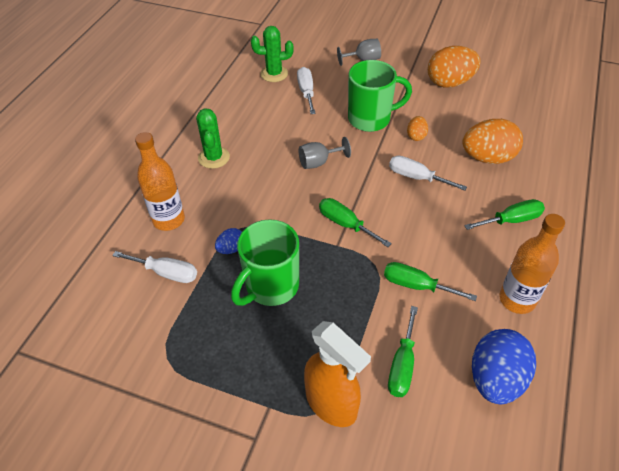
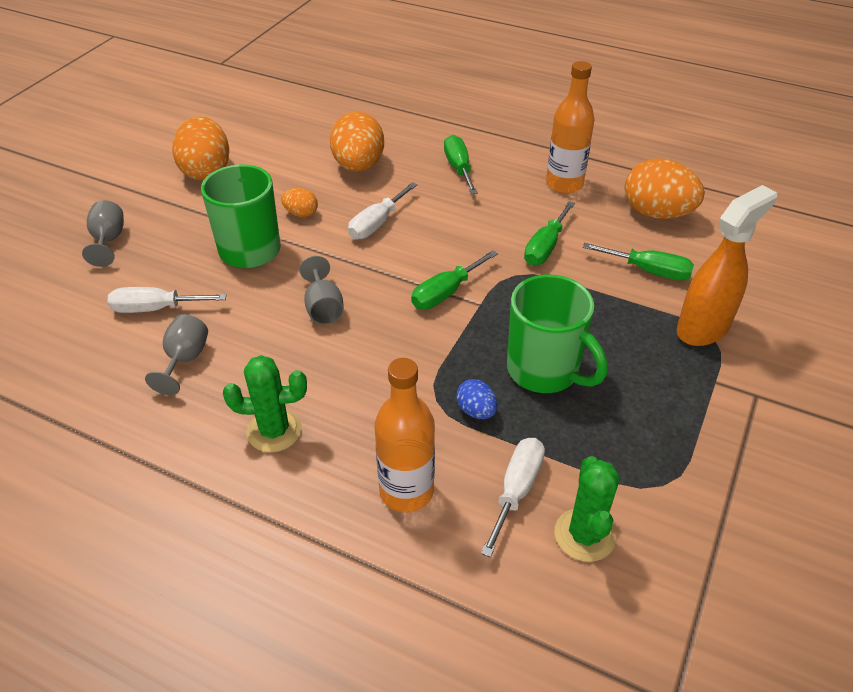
camera: 85 degrees left, 5 degrees down
(266, 112) = (185, 360): none -> grey goblet
(274, 74) = (84, 344): green cactus -> green cactus (584, 535)
(495, 379) = (656, 213): blue egg -> orange egg

